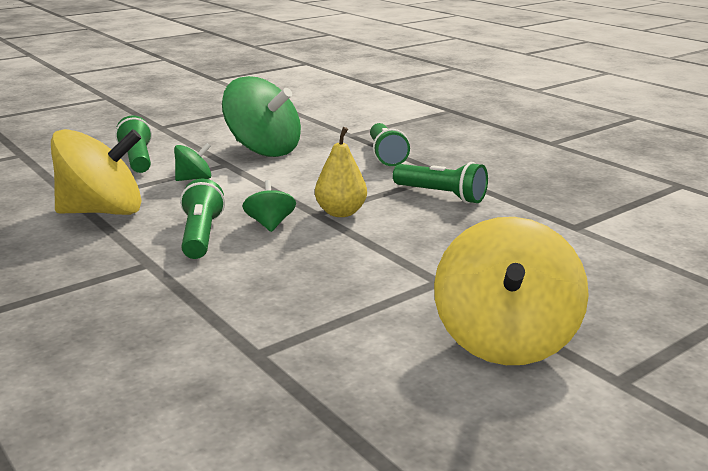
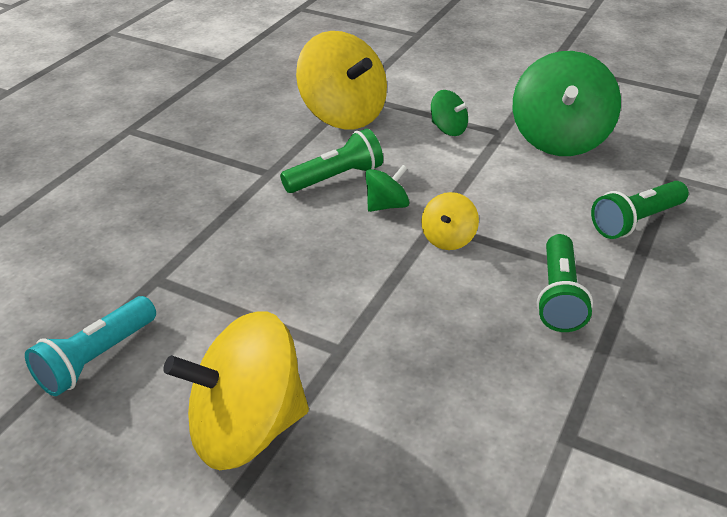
camera: 65 degrees right, 15 degrees up
(137, 159) = (462, 85): green flashlight -> none
(341, 213) = (448, 238): yellow pear -> yellow spinning top
(355, 410) = (96, 359): none -> turquoise flashlight

